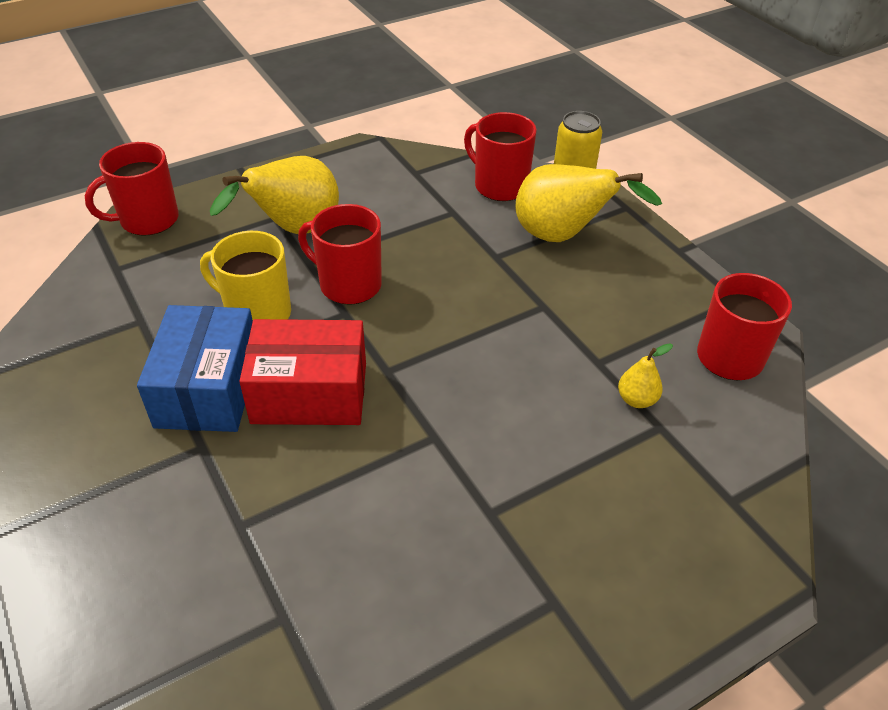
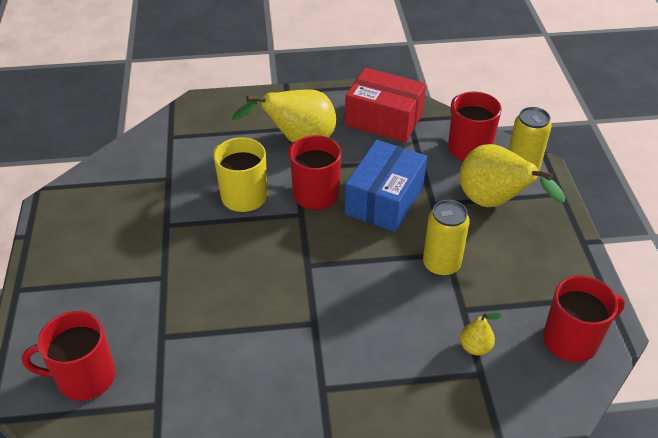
camera: 25 degrees right, 0 degrees up
(147, 220) = (206, 107): red mug -> red mug (84, 377)
(208, 388) = (186, 239): blue box -> blue box (384, 200)
(309, 393) = (248, 263): red box -> red box (384, 119)
(545, 320) = (441, 264): none -> yellow can

